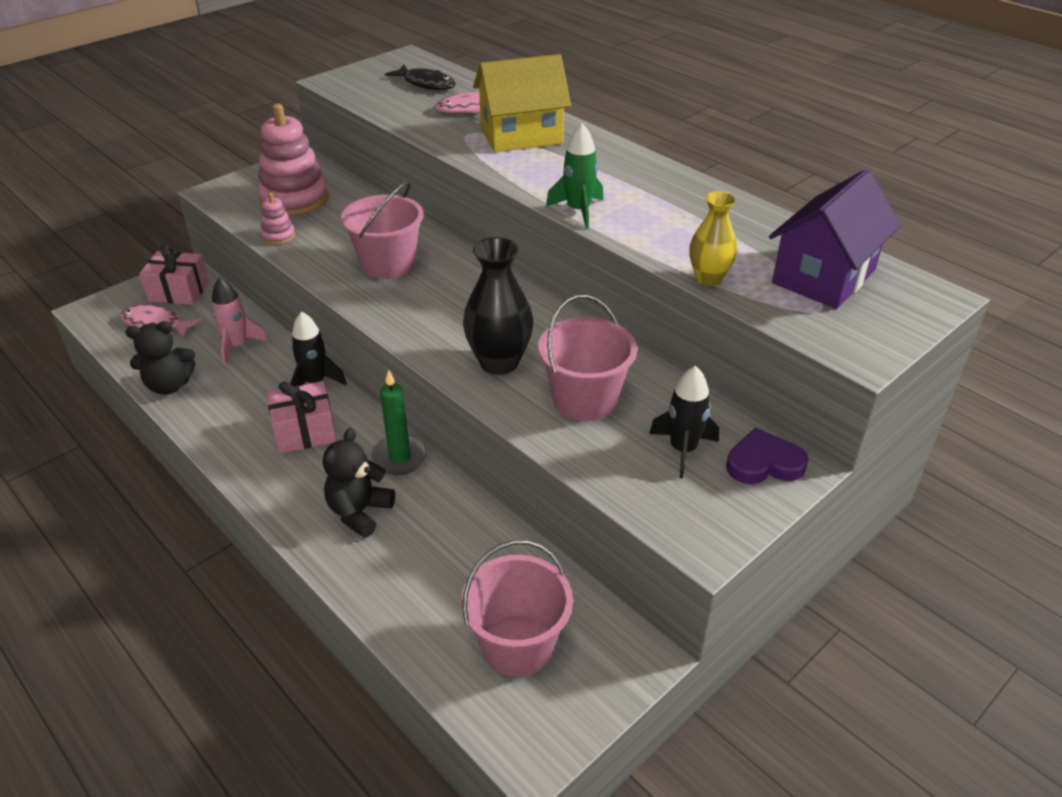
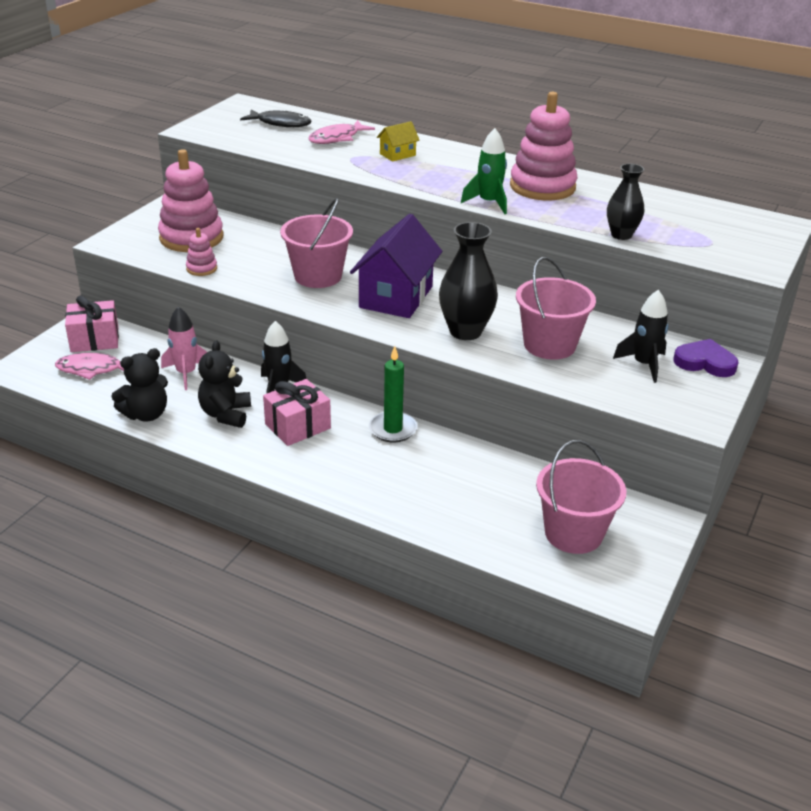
camera: 20 degrees left, 5 degrees down
(359, 512) = (387, 473): black teddy bear -> black teddy bear (226, 414)
(521, 136) = (397, 154): yellow house -> yellow house, size x0.46
(658, 199) = (542, 187): none -> pink stacking toy
(708, 278) = (621, 235): yellow vase -> black vase
(764, 463) = (705, 362): purple heart -> purple heart turned 45 degrees clockwise
(823, 276) = (699, 222): purple house -> purple house (396, 297)

